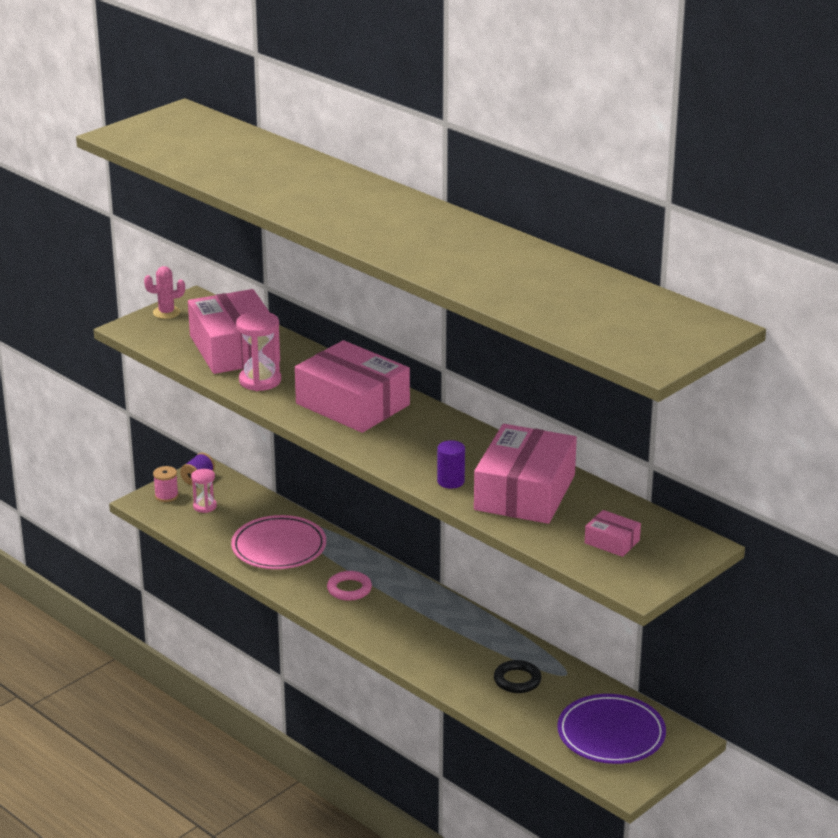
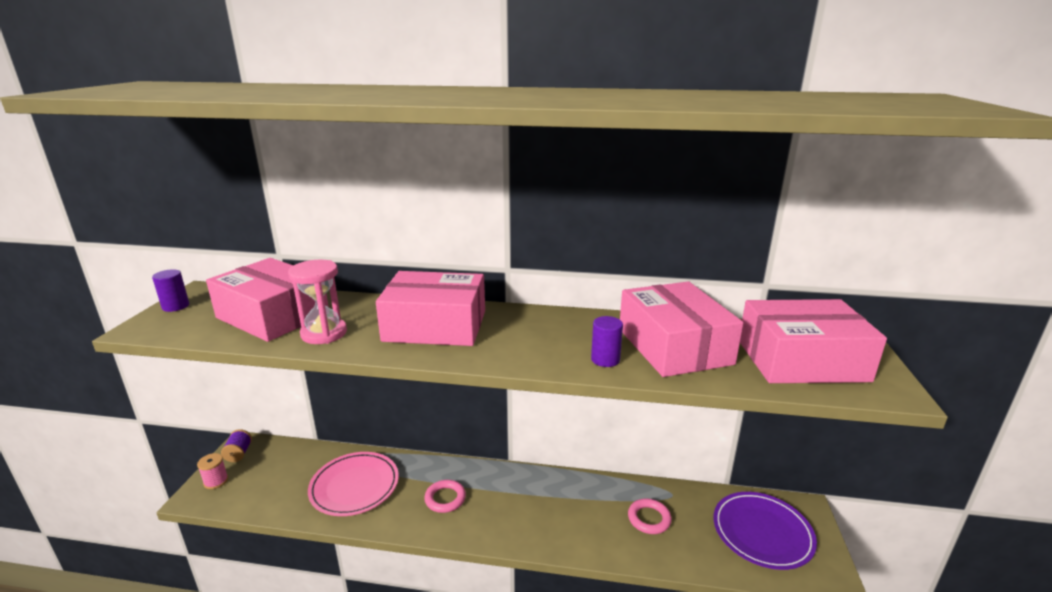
camera: 35 degrees left, 5 degrees down
(166, 312) = (175, 306): pink cactus -> purple cylinder
(205, 506) = (260, 476): pink hourglass -> none
(517, 680) = (649, 519): black ring -> pink ring
(612, 542) = (801, 360): pink box -> pink box, size x2.28

